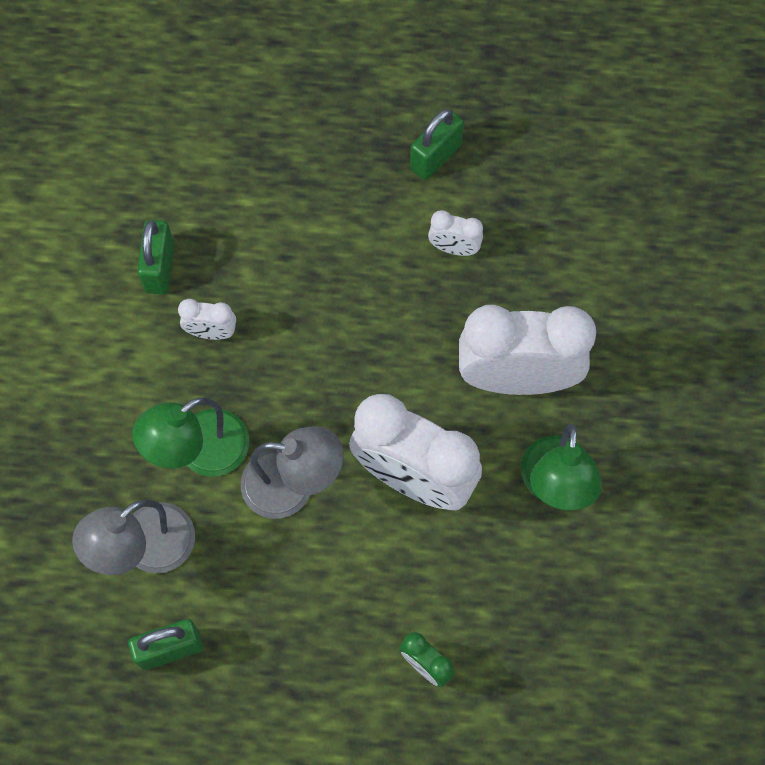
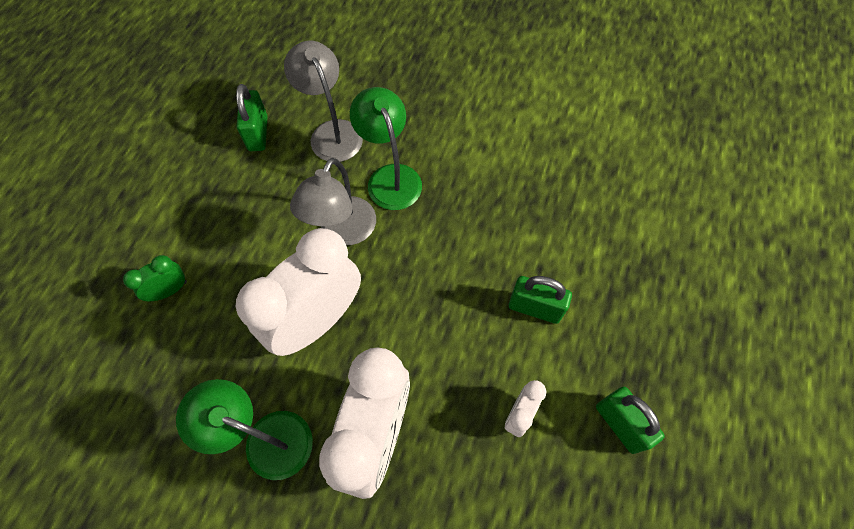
camera: 105 degrees right, 5 degrees down
(160, 268) = (547, 179): green padlock -> green padlock (535, 308)
(211, 332) = (484, 202): white clock -> none

